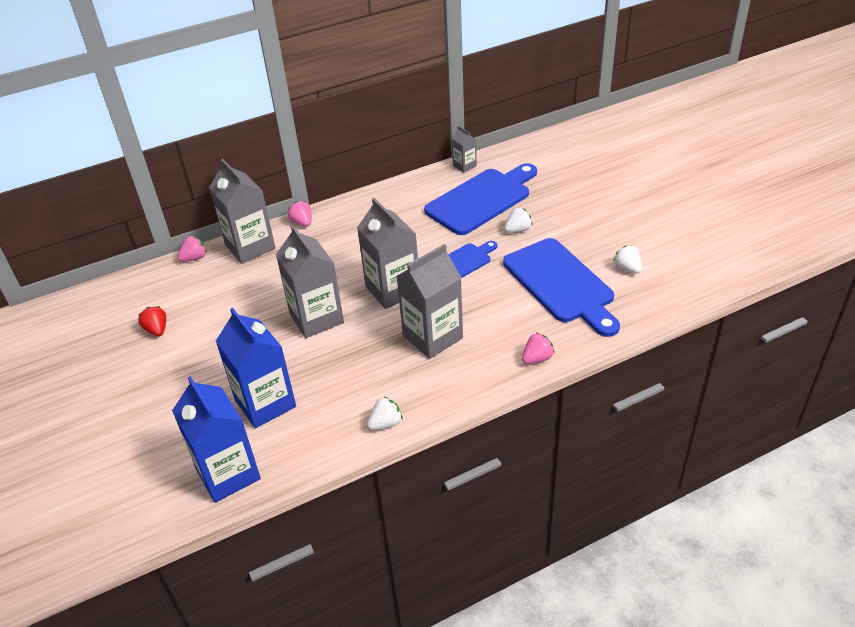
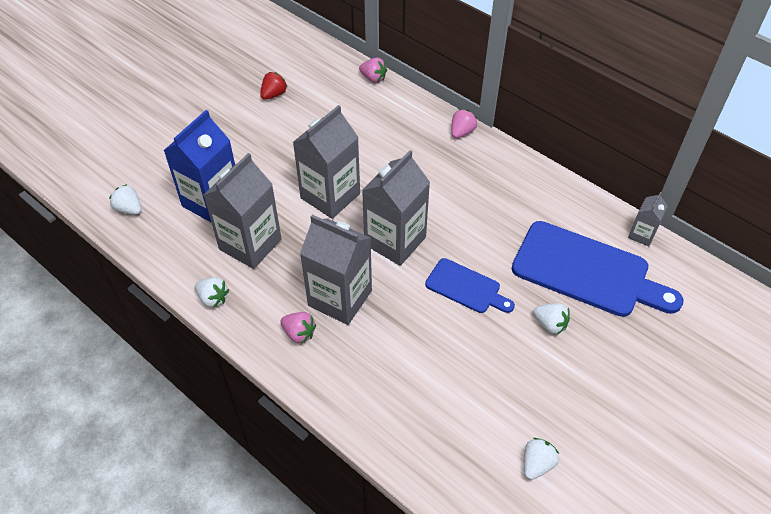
camera: 65 degrees right, 10 degrees up
(228, 474) = (129, 209): blue carton -> white strawberry
(250, 247) = (407, 109): grey carton -> grey carton (250, 244)
(537, 358) = (343, 404): pink strawberry -> pink strawberry (299, 333)
(561, 284) = (474, 396): blue cutting board -> none

